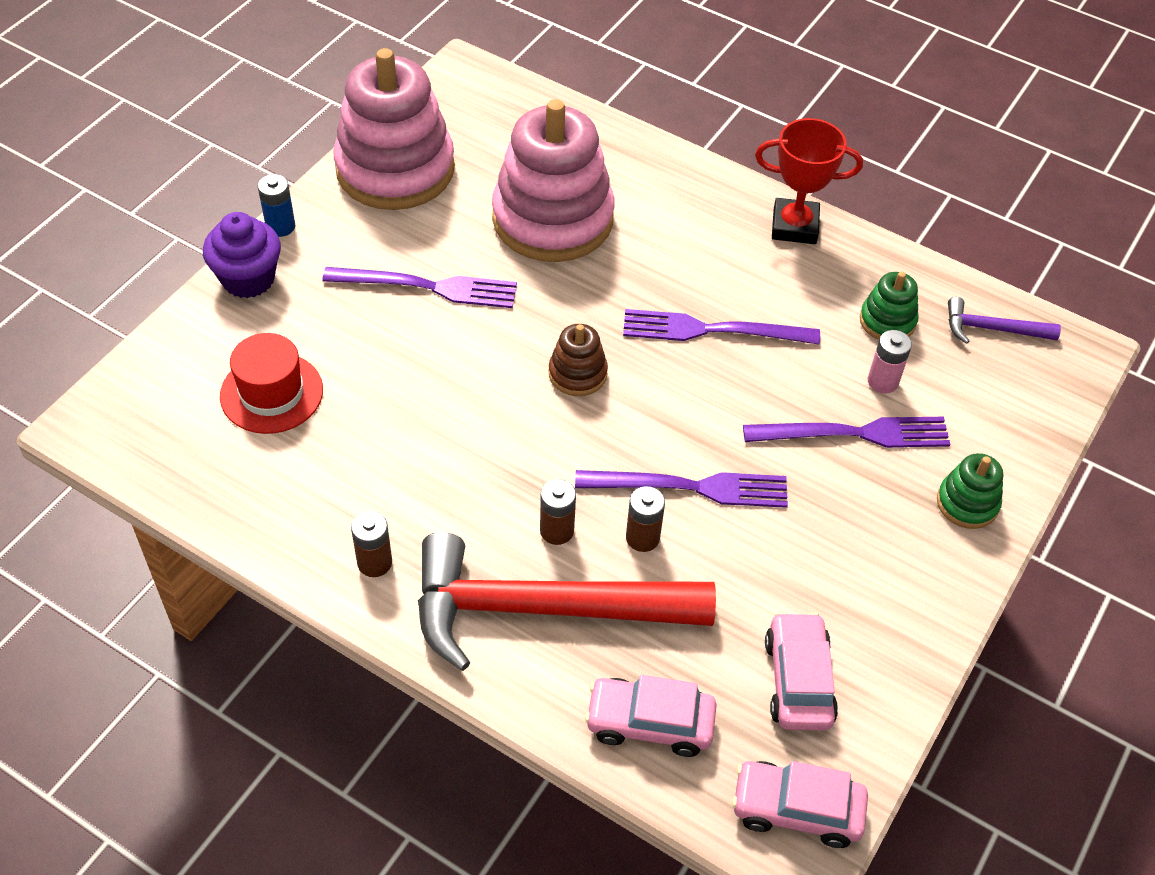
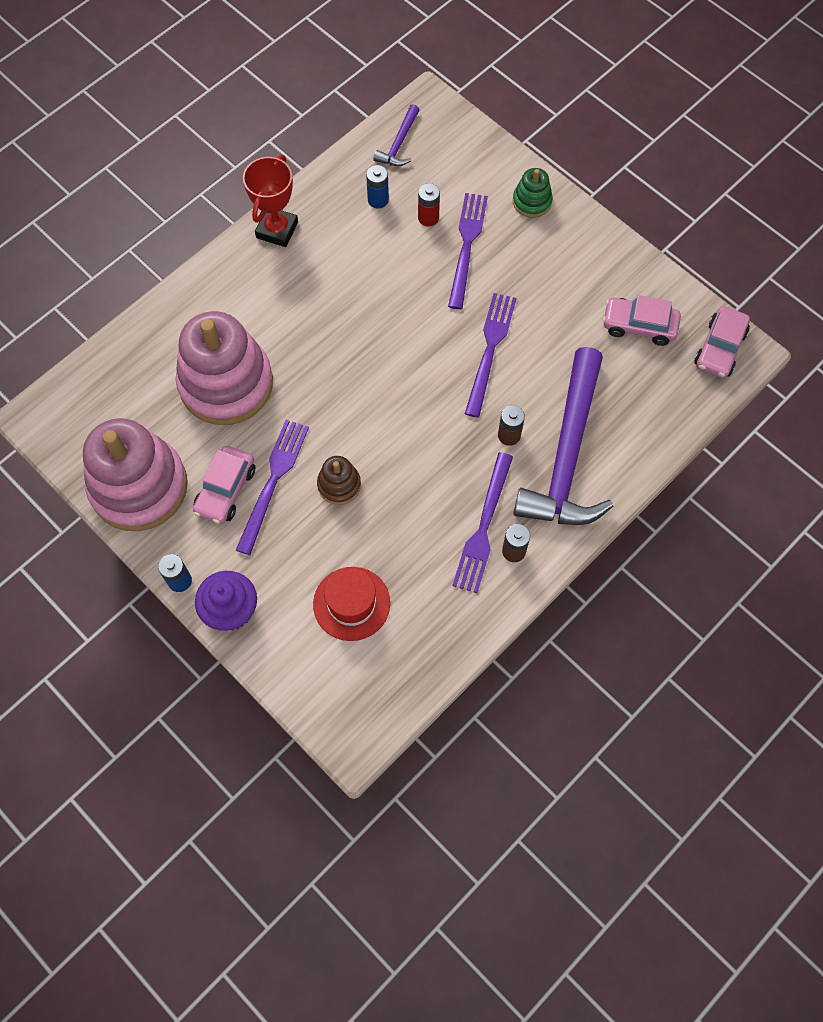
camera: 75 degrees left, 15 degrees up
(542, 609) = (567, 455): red hammer -> purple hammer
(577, 374) = (380, 397): brown stacking toy -> brown stacking toy (339, 485)
(642, 538) = (524, 386): brown battery -> none
(649, 723) = (655, 411): pink car -> pink car (225, 490)
(713, 330) = (361, 304): purple fork -> purple fork (483, 526)
(882, 381) = (428, 218): pink battery -> red battery
(887, 321) = (378, 200): green stacking toy -> blue battery

